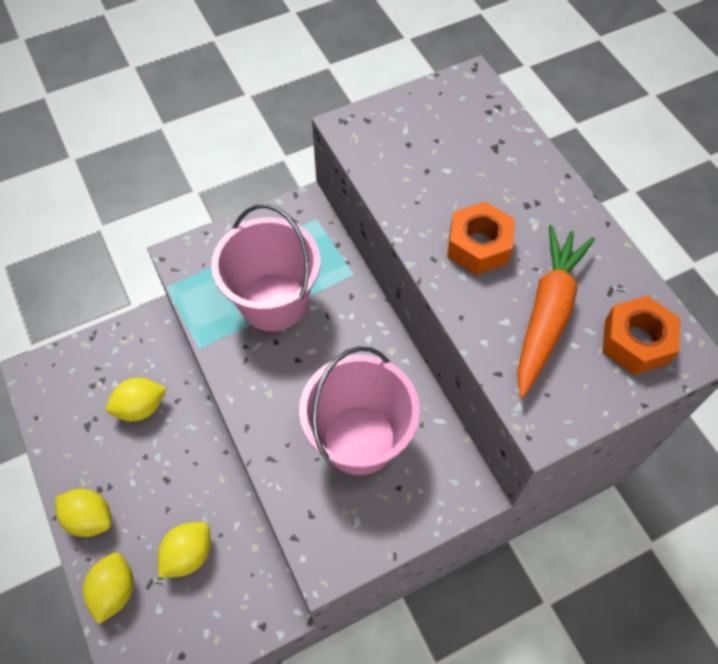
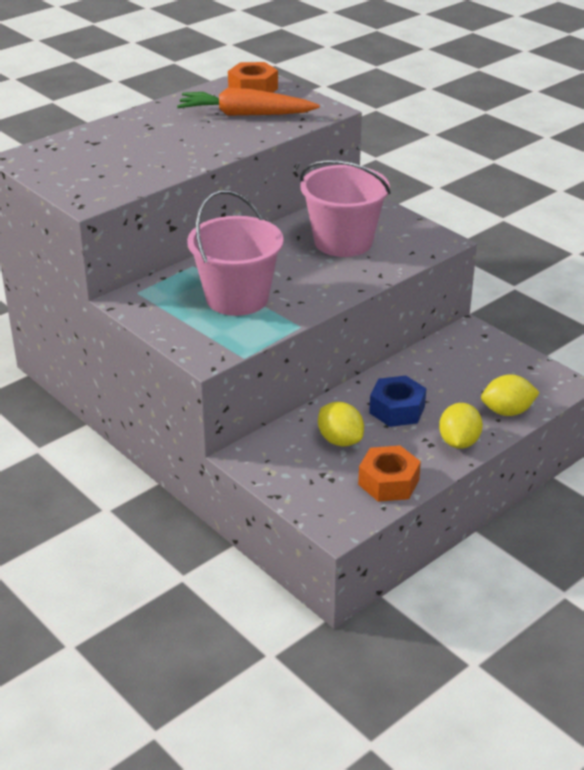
camera: 105 degrees left, 25 degrees down
(164, 475) = (397, 409): none -> blue nut
(188, 554) = (455, 380): yellow lemon -> none
(478, 246) = (196, 140): orange nut -> orange nut (388, 482)

